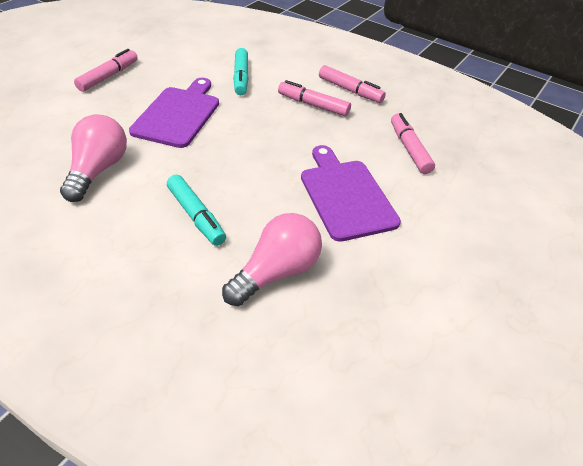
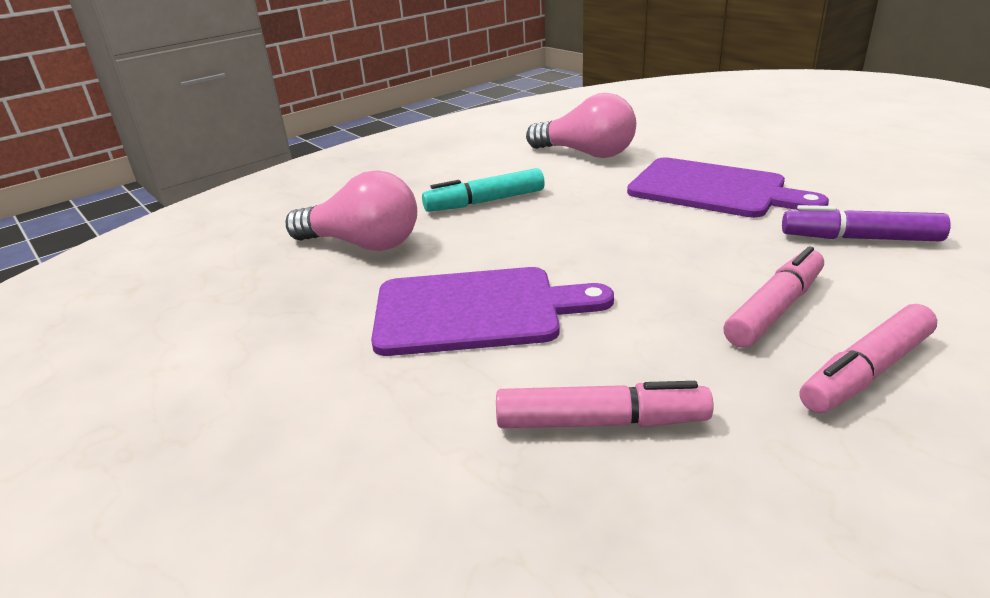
camera: 110 degrees right, 15 degrees down
(108, 76) = (809, 146): pink marker -> none
(241, 77) = (860, 238): turquoise marker -> purple marker
(277, 272) = (363, 244): pink light bulb -> pink light bulb turned 45 degrees counterclockwise

